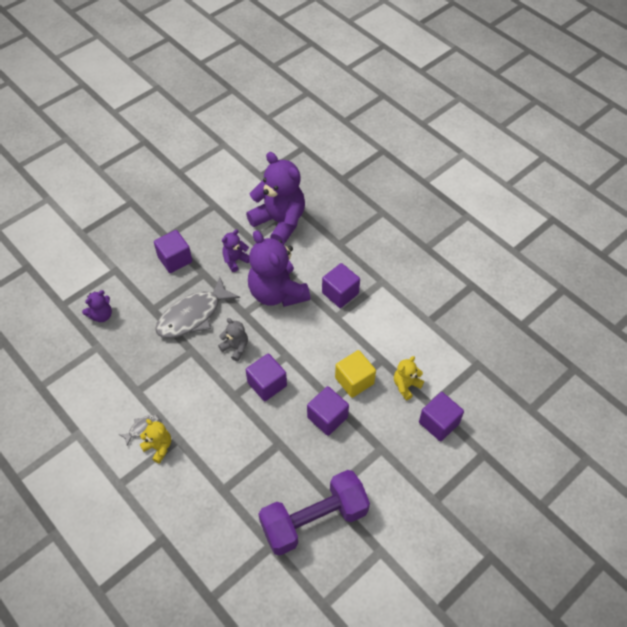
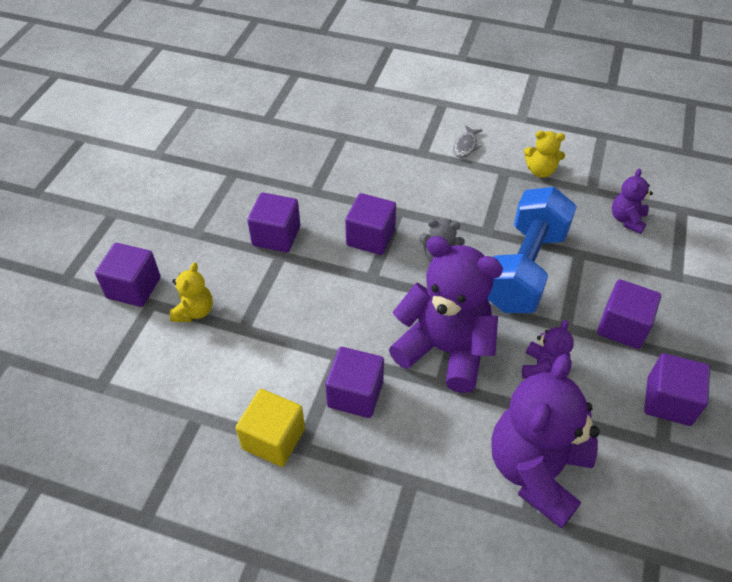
camera: 150 degrees right, 5 degrees down
(158, 447) = (434, 139): yellow teddy bear -> yellow teddy bear (540, 171)
(192, 219) = (668, 401): none -> purple cube
(193, 315) = (524, 268): grey fish -> blue dumbbell
(279, 222) = (536, 470): purple teddy bear -> purple teddy bear turned 105 degrees clockwise
(314, 520) = (236, 150): purple dumbbell -> none
(354, 381) = (266, 287): yellow cube -> yellow cube (273, 439)

